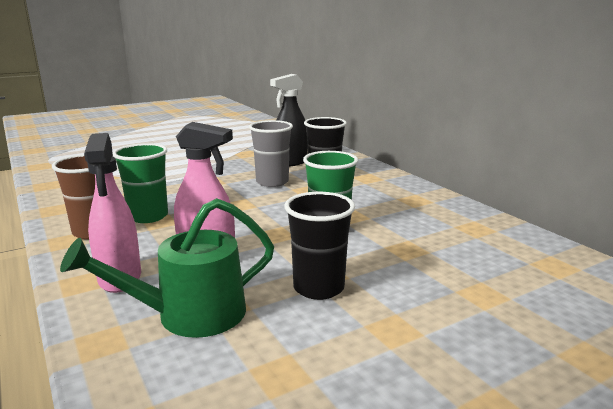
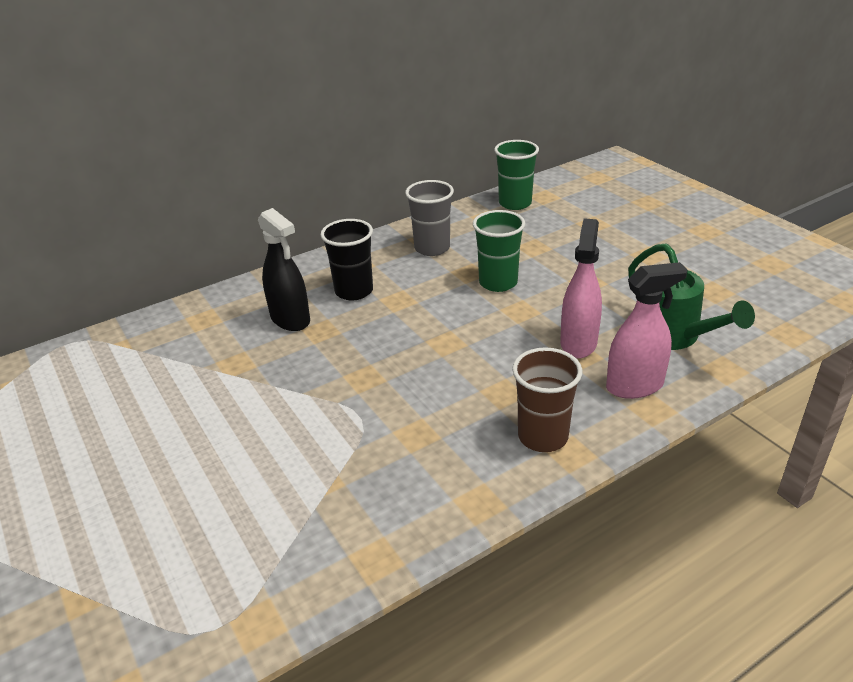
camera: 90 degrees left, 15 degrees up
(148, 216) = (491, 404): green cup -> green cup (515, 203)
(272, 182) = (370, 327): grey cup -> grey cup (432, 248)
(318, 288) = (610, 283): black cup -> none

